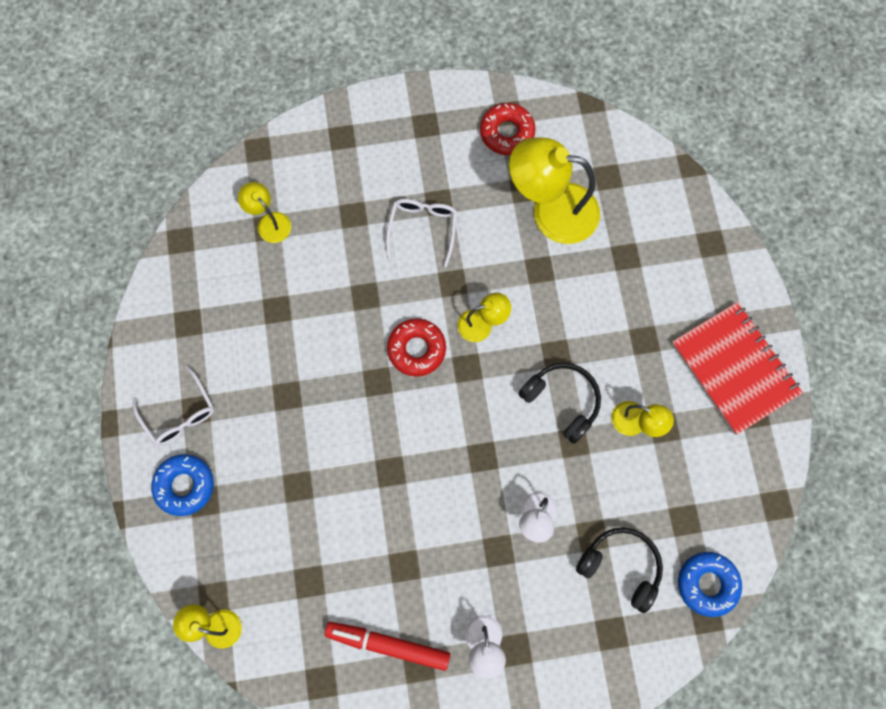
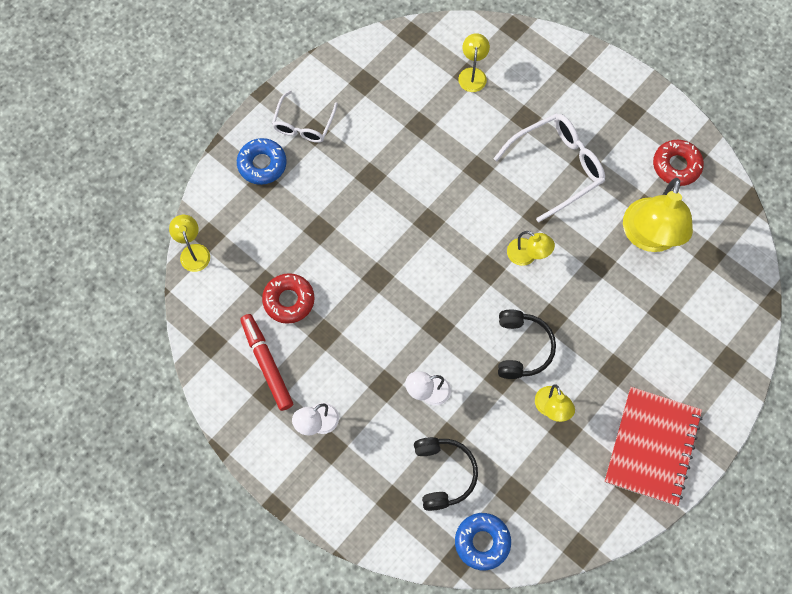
camera: 50 degrees right, 5 degrees down
(416, 349) = (472, 229): red donut -> red donut (289, 300)
(423, 228) = (557, 167): white glasses -> white glasses, size x1.55
(551, 210) = (649, 237): yellow lamp -> yellow lamp turned 135 degrees counterclockwise

